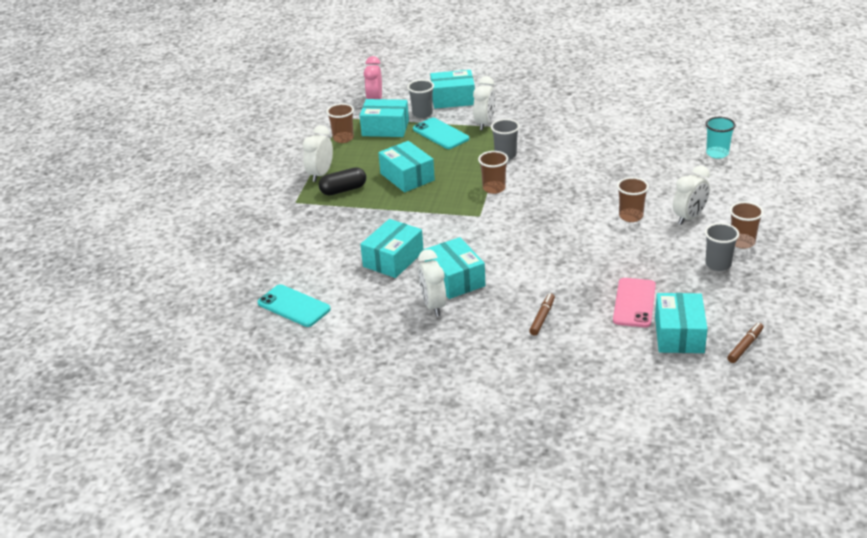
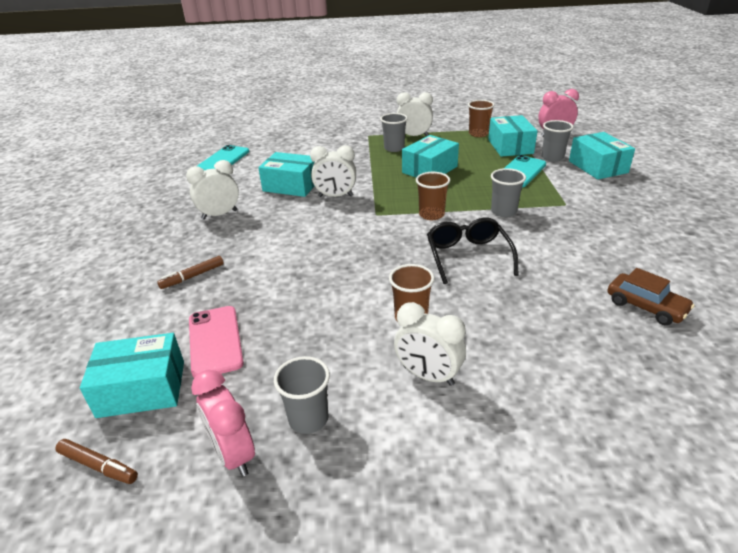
camera: 75 degrees right, 0 degrees up
(343, 190) = (394, 148): black capsule -> grey cup
(455, 279) = (262, 218): turquoise box -> none
(484, 123) = (562, 190): white clock -> white clock (335, 196)
(542, 318) = (193, 276): brown marker -> brown marker turned 135 degrees clockwise
(563, 182) = (468, 256): none -> black glasses
(634, 303) = (215, 341): pink phone -> pink phone turned 75 degrees clockwise
(644, 132) = (646, 306): none -> brown car
(717, 153) = (644, 394): turquoise cup -> none
(742, 242) = (376, 446): brown cup -> none
(742, 293) = (233, 454): none -> pink clock

